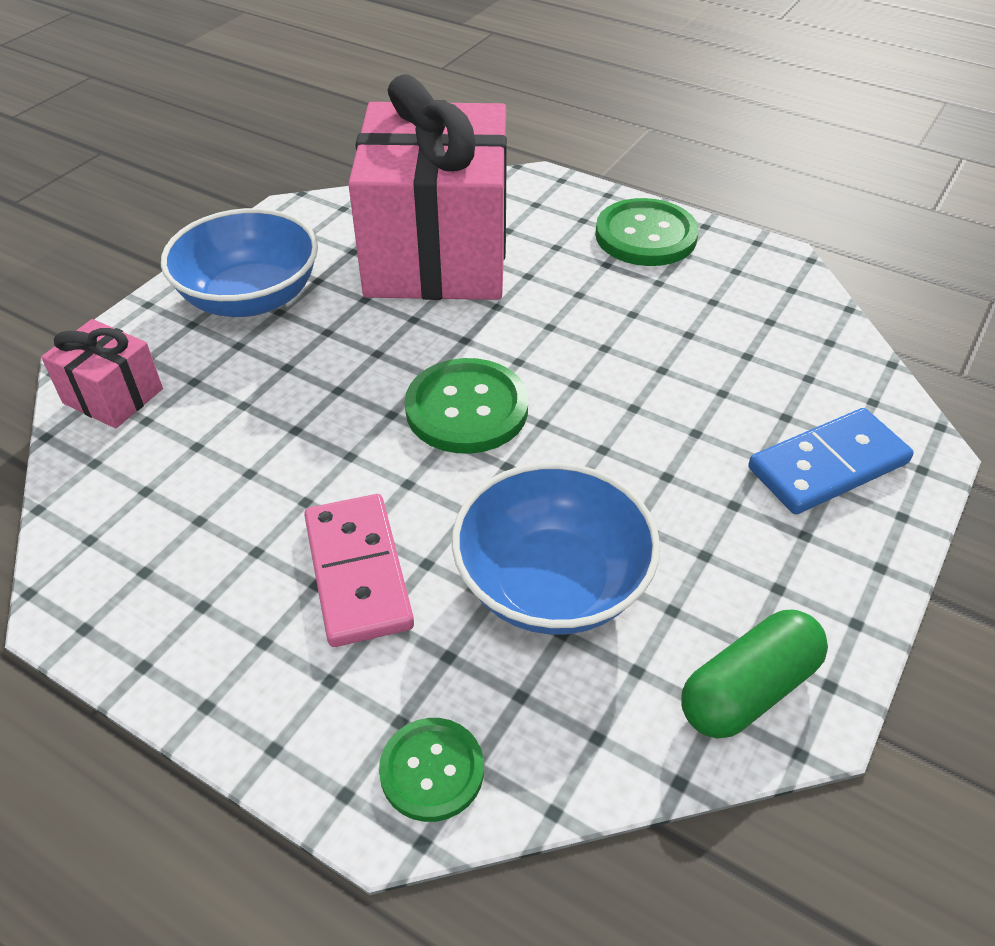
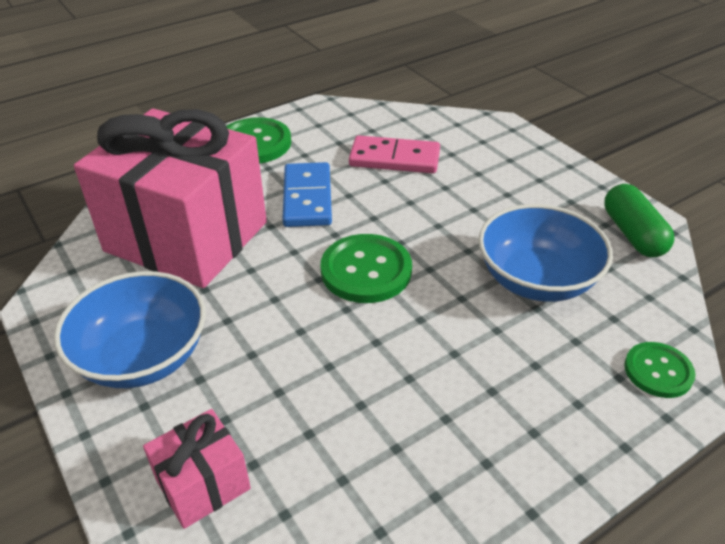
camera: 65 degrees left, 5 degrees down
(358, 572) = (491, 365): pink domino -> pink domino (394, 158)
(827, 465) = (495, 154): blue domino -> blue domino (307, 198)

